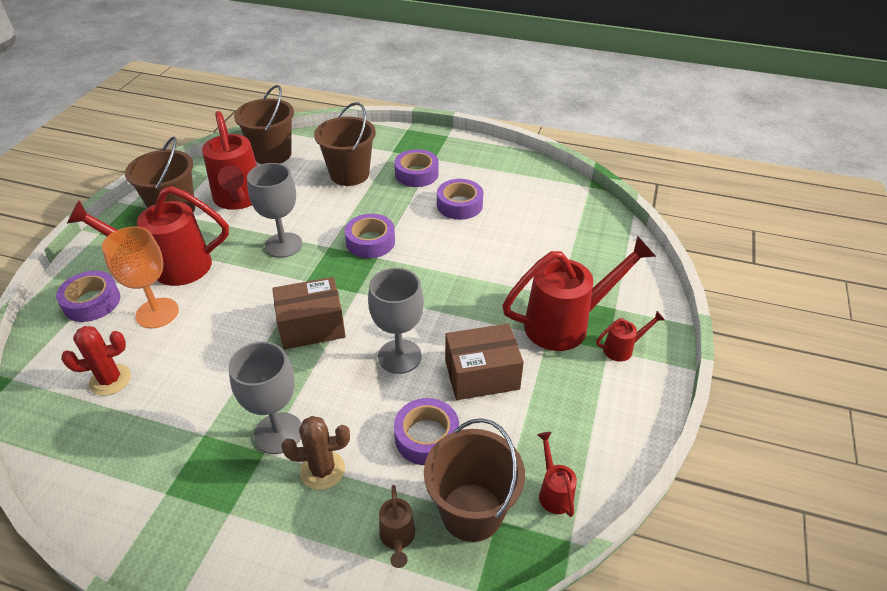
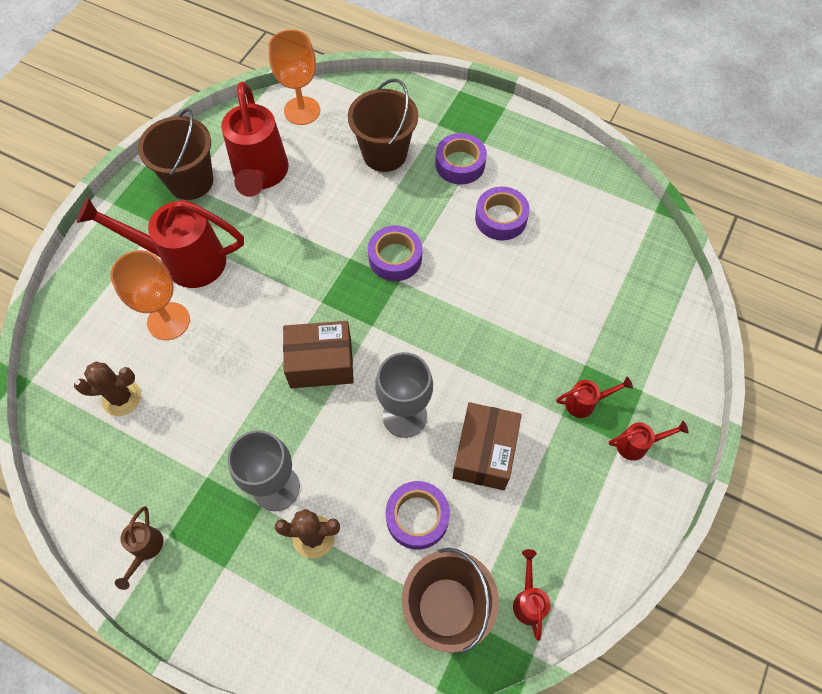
camera: 10 degrees right, 20 degrees up
(92, 302) = (105, 296): purple tape -> none
(110, 380) = (121, 398): red cactus -> brown cactus
(272, 154) = (302, 111): brown bucket -> orange goblet
(283, 245) = (302, 249): grey goblet -> none
(397, 539) = (373, 623): brown watering can -> brown watering can (145, 550)
(482, 375) = (484, 453): brown box -> brown box turned 75 degrees counterclockwise
(567, 324) = (585, 403): red watering can -> red watering can, size x0.45

